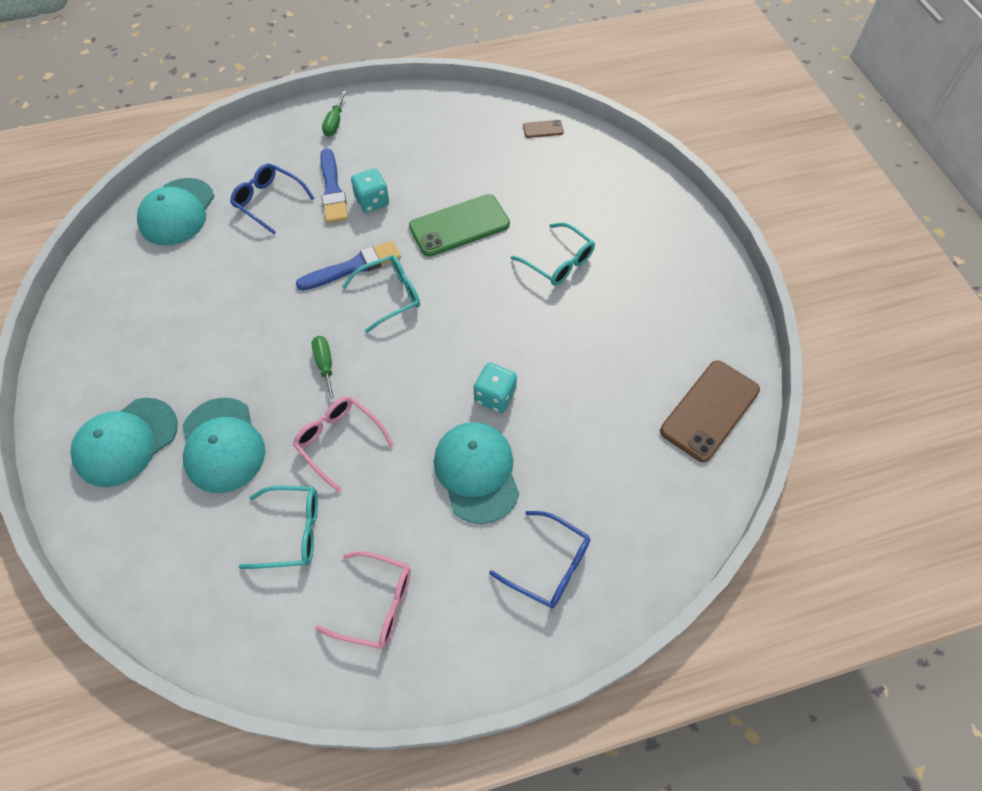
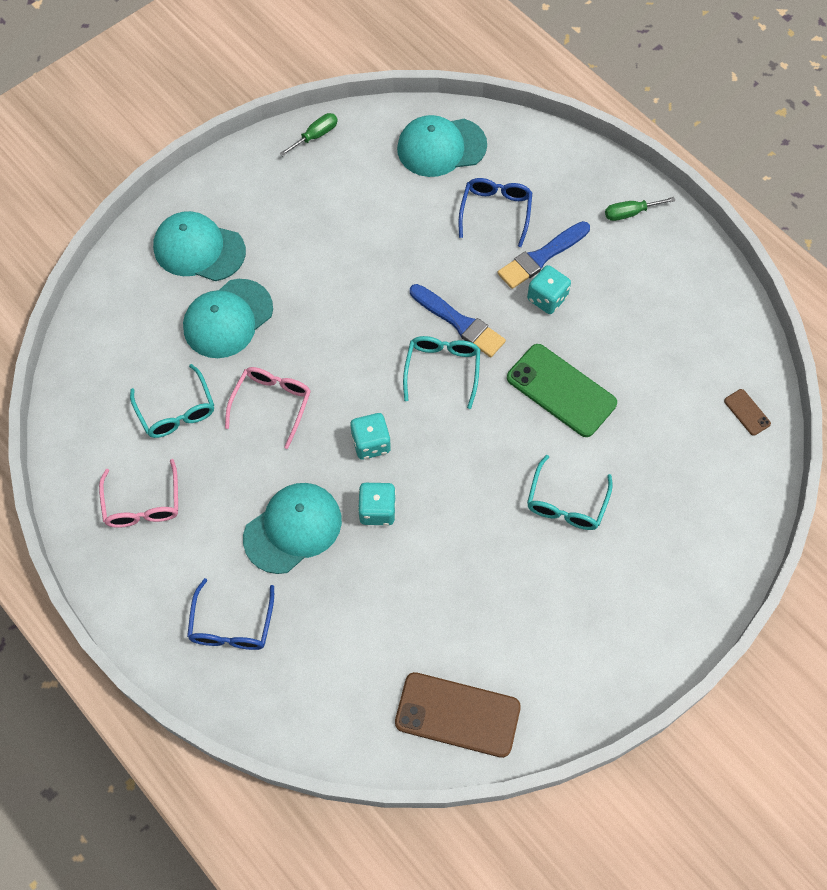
camera: 65 degrees right, 5 degrees up
(325, 366) = (340, 355): green screwdriver -> green screwdriver (315, 136)
(390, 296) = (442, 369): turquoise glasses -> turquoise glasses turned 120 degrees counterclockwise
(428, 376) = (371, 443): none -> turquoise dice

